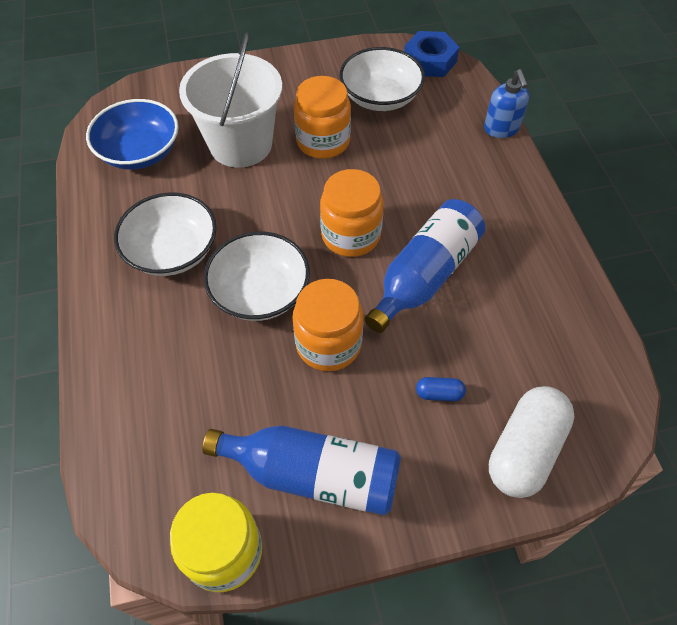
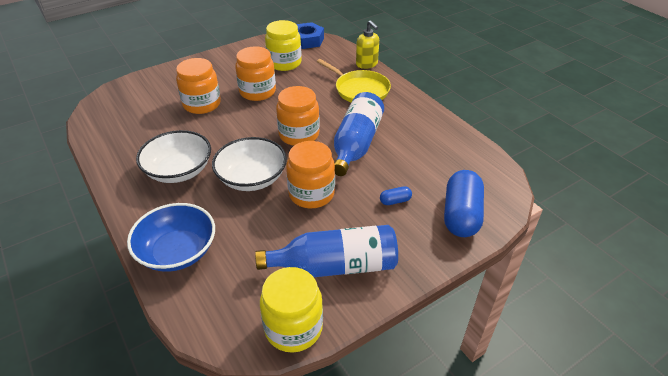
camera: 20 degrees left, 15 degrees down
(140, 152) = (130, 123): blue bowl -> blue bowl (177, 251)
(240, 144) = (202, 104): white bucket -> orange jar
(380, 97) = (284, 63): white bowl -> yellow jar
(470, 176) = (359, 90): none -> yellow pan
(501, 129) = (367, 64): blue soap dispenser -> yellow soap dispenser
(524, 450) = (461, 215): white capsule -> blue capsule

